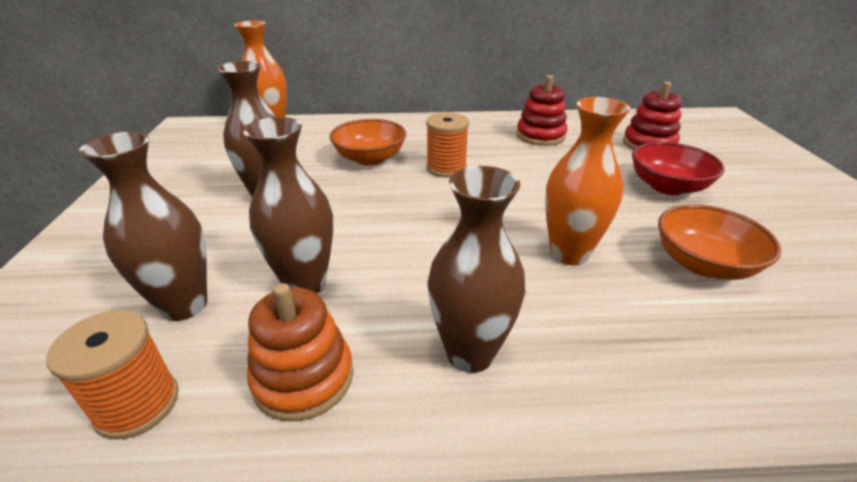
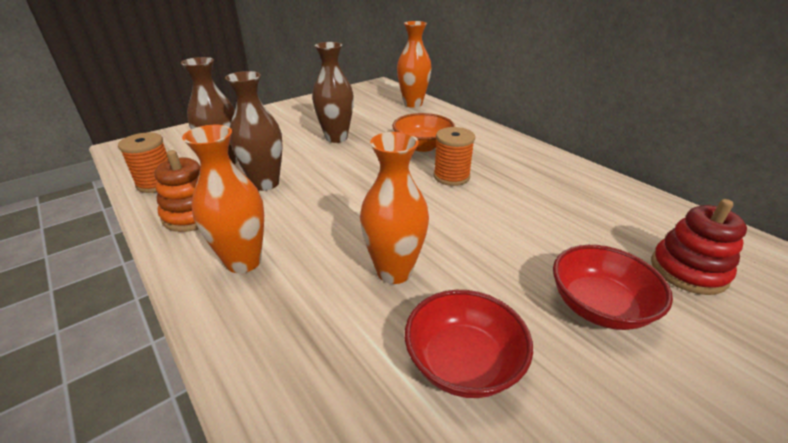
camera: 55 degrees right, 0 degrees up
(470, 353) = (243, 261): brown vase -> orange vase
(540, 136) = (582, 198): red stacking toy -> none
(703, 264) = (463, 363): orange bowl -> red bowl

